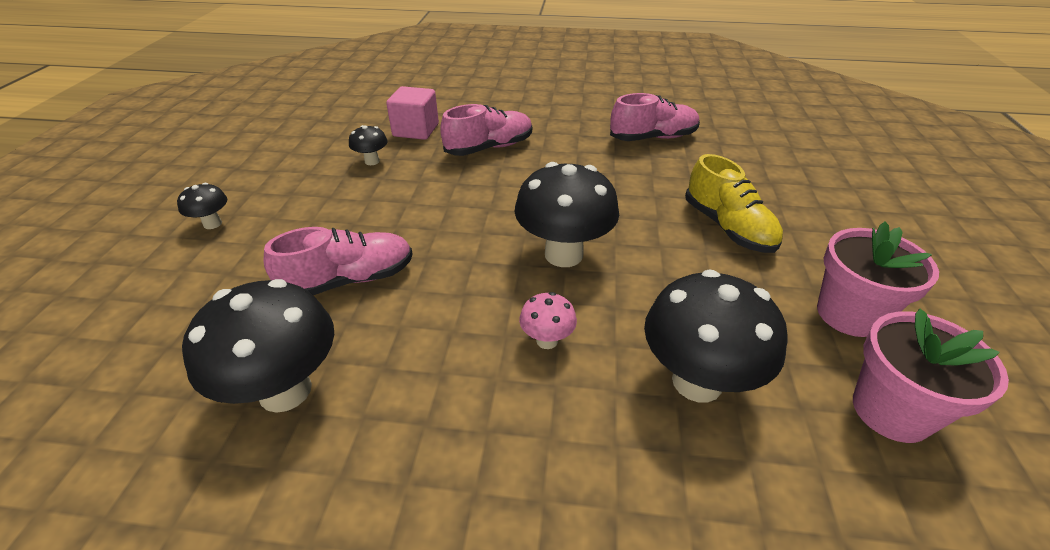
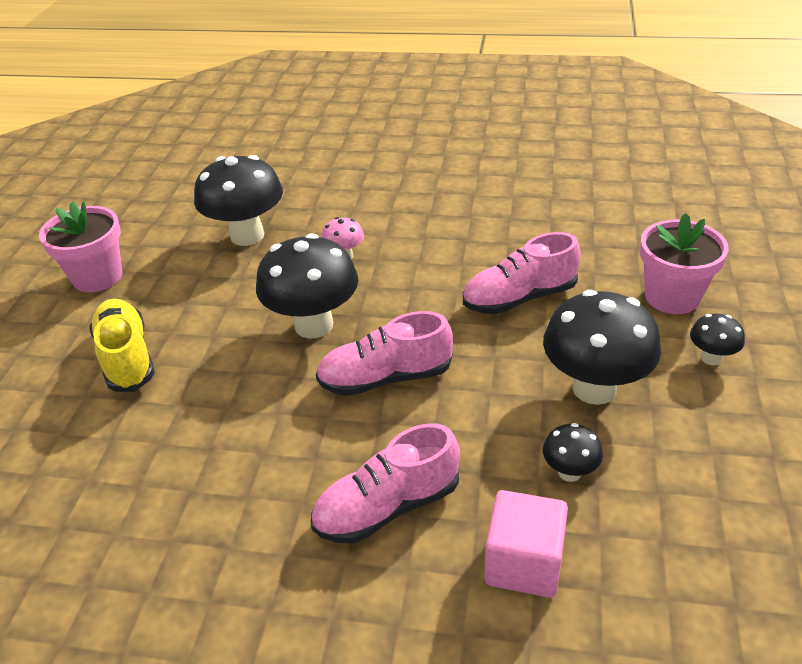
camera: 175 degrees left, 0 degrees up
(285, 391) = (528, 226): black mushroom -> black mushroom (594, 388)
(653, 138) = (107, 535): pink shoe -> pink shoe (385, 378)
(891, 411) = (136, 224): pink flower pot -> pink flower pot (672, 297)

